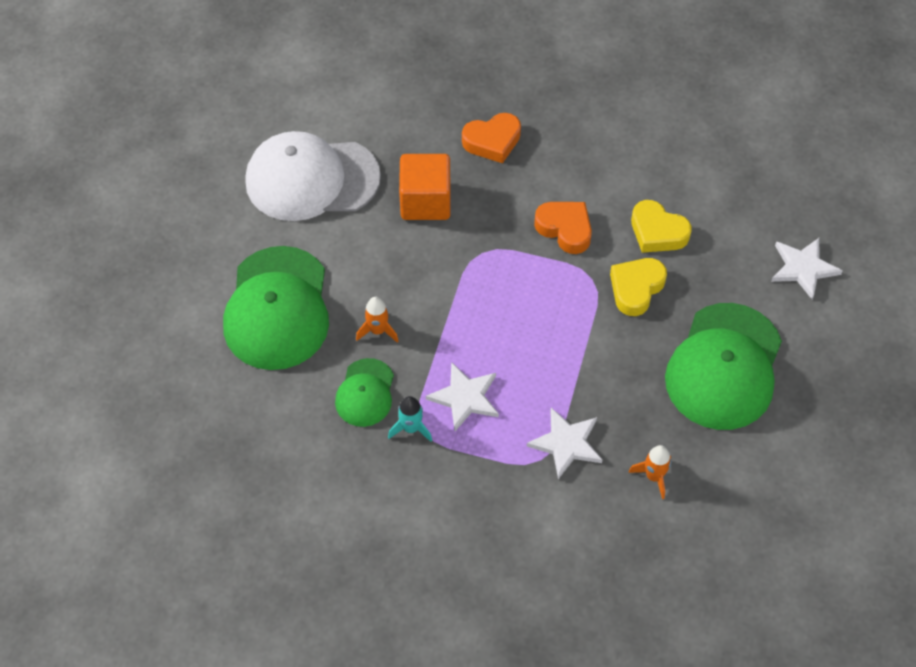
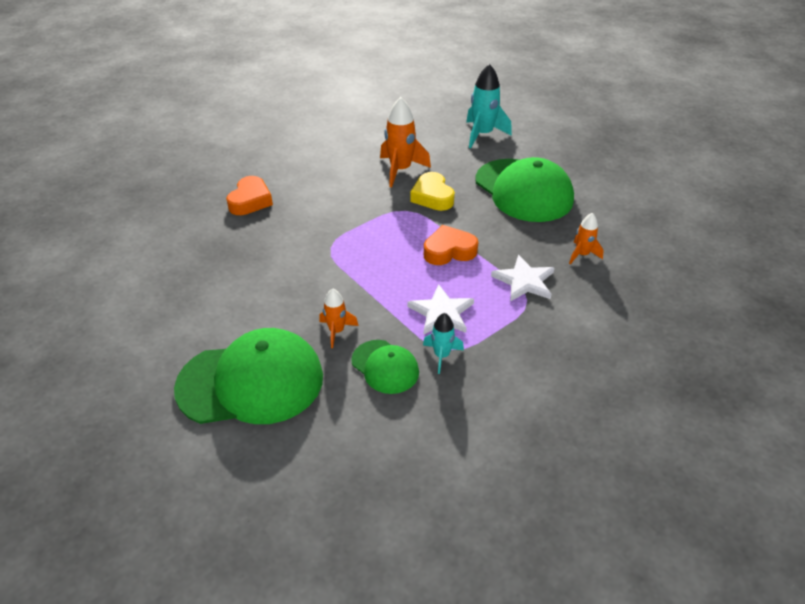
camera: 55 degrees left, 15 degrees down
(277, 308) = (251, 382): green cap -> green cap turned 45 degrees counterclockwise
(312, 179) = (161, 301): white cap -> none
(425, 201) = (257, 252): orange cube -> none
(565, 229) = (355, 203): orange heart -> orange heart (449, 251)
(657, 232) = (400, 170): yellow heart -> orange rocket
(803, 268) = (482, 134): white star -> turquoise rocket

